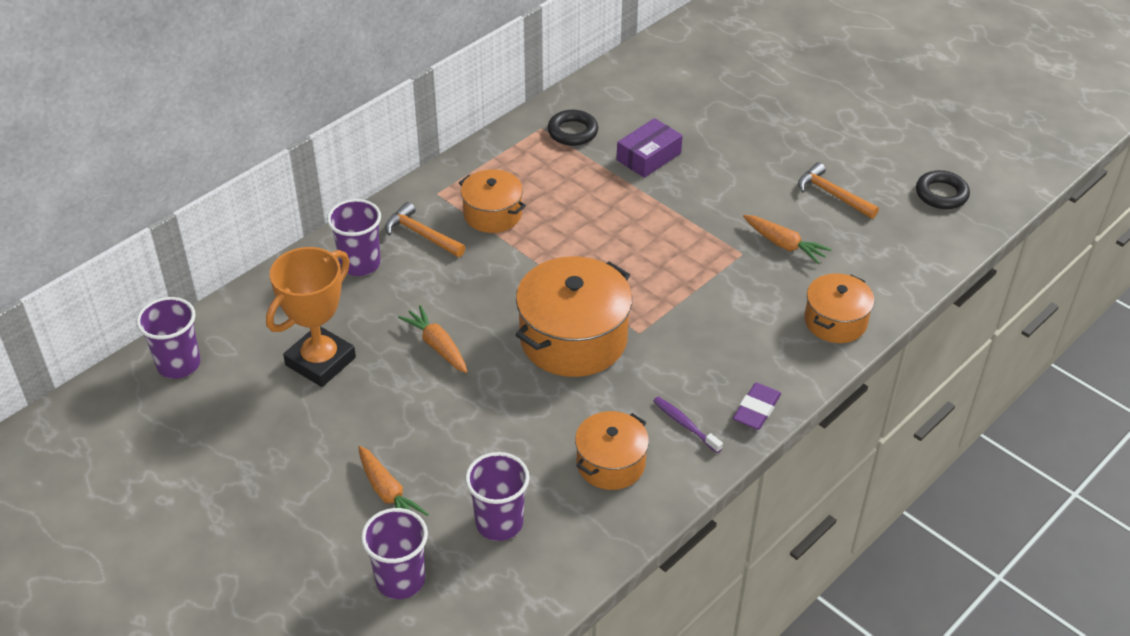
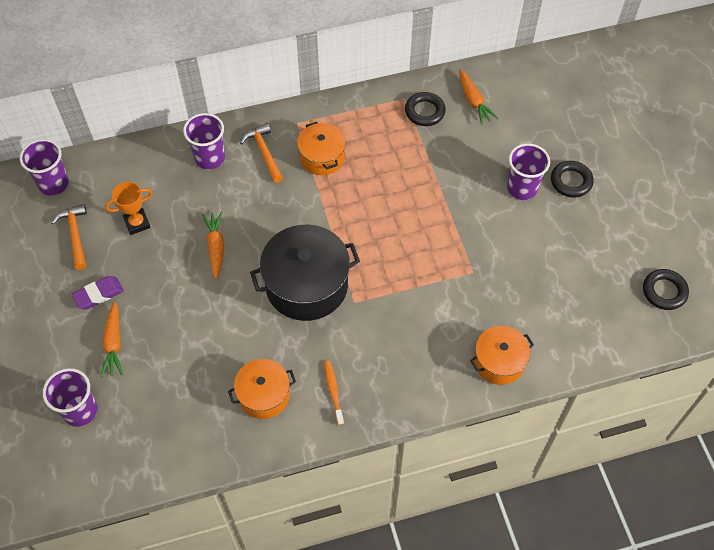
camera: 30 degrees right, 15 degrees up
(320, 361) = (137, 223): orange trophy -> orange trophy, size x0.58
(499, 523) = (165, 402): purple cup -> purple cup (522, 188)
(573, 338) = (306, 285): orange pot -> black pot
(648, 156) = (464, 157): purple box -> none
(685, 424) = (333, 391): purple toothbrush -> orange toothbrush
(756, 410) = (390, 405): purple eraser -> purple eraser (98, 294)
(774, 137) = (571, 181): none -> black ring
(784, 245) = (509, 279): orange carrot -> orange carrot (473, 101)
(832, 194) = (577, 252): orange hammer -> orange hammer (75, 235)

